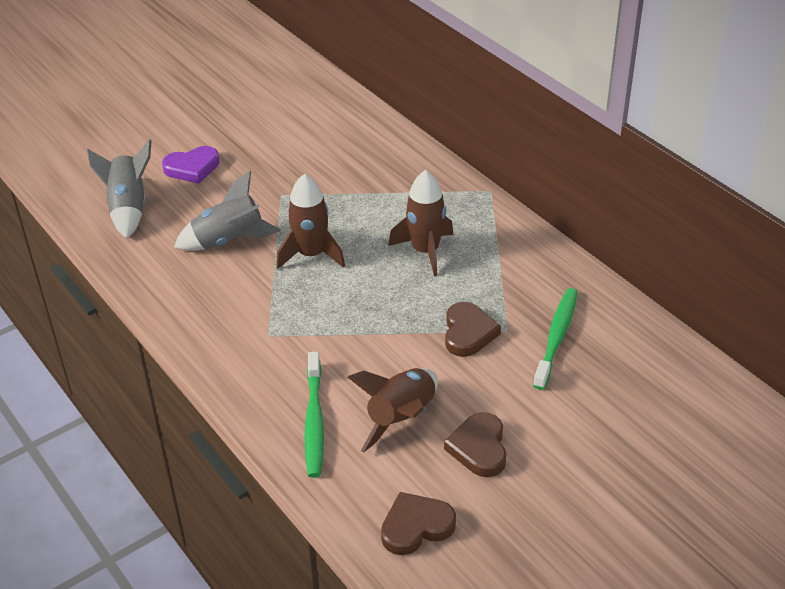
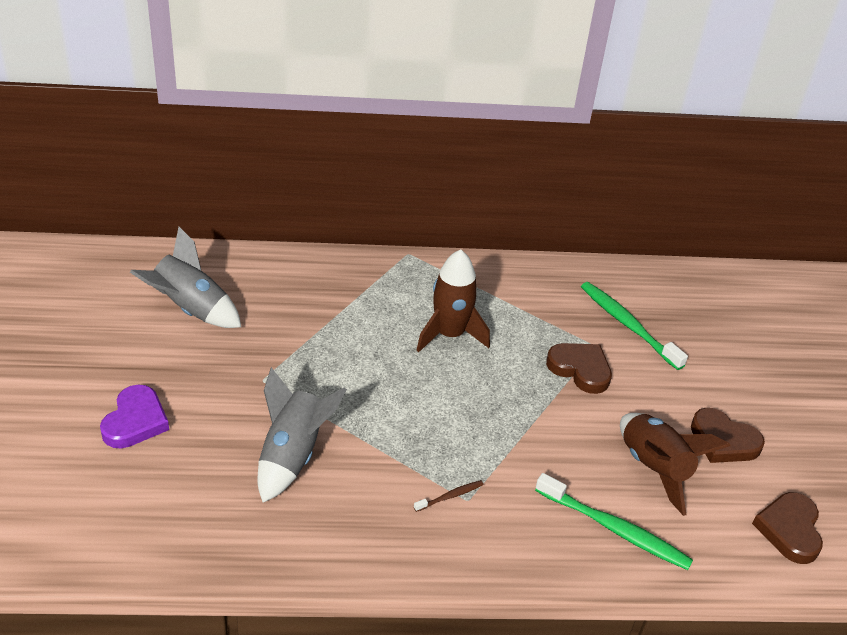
camera: 60 degrees left, 0 degrees up
(128, 208) = (143, 509): grey rocket -> grey rocket (190, 309)
(263, 325) = (450, 496): none -> brown toothbrush
(311, 255) = (378, 408): brown rocket -> none

